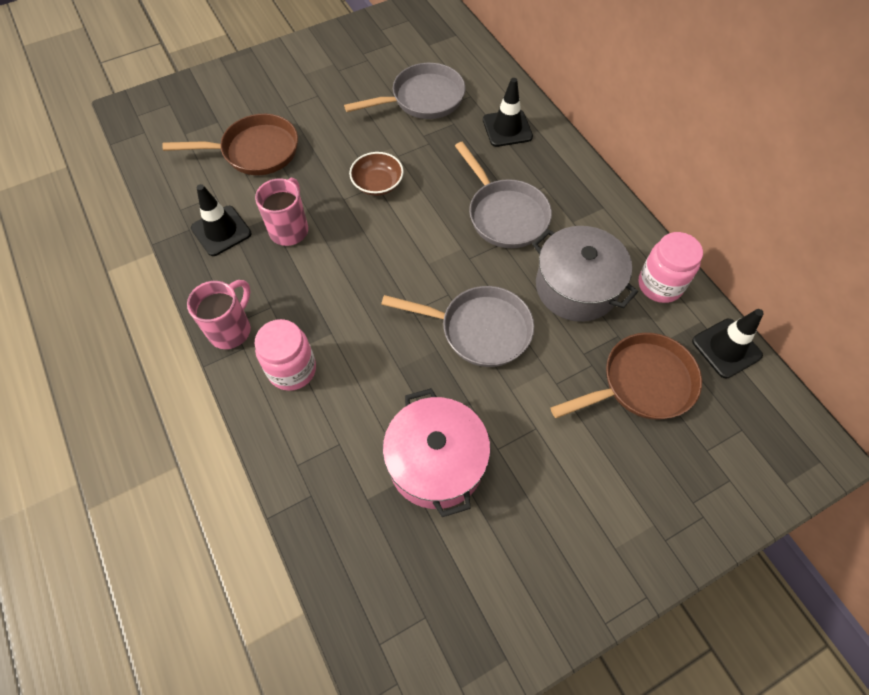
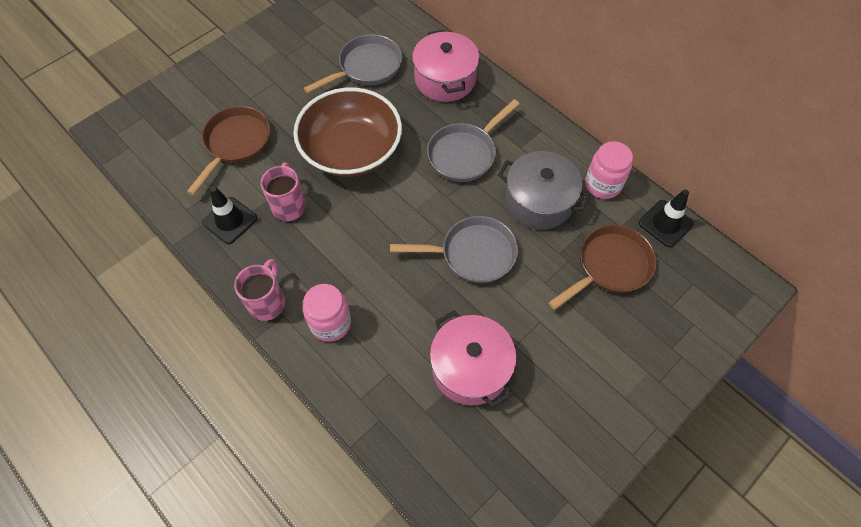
camera: 15 degrees left, 0 degrees up
(255, 151) = (236, 144): brown pan -> brown pan turned 45 degrees counterclockwise
(377, 184) = (351, 150): brown bowl -> brown bowl, size x2.26
(505, 215) = (465, 154): grey pan -> grey pan turned 90 degrees clockwise
(507, 128) = (445, 79): black traffic cone -> pink pot

